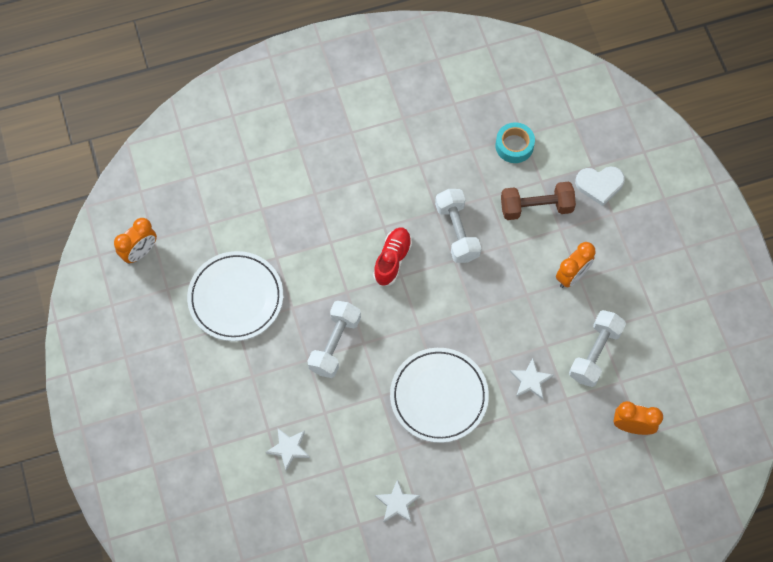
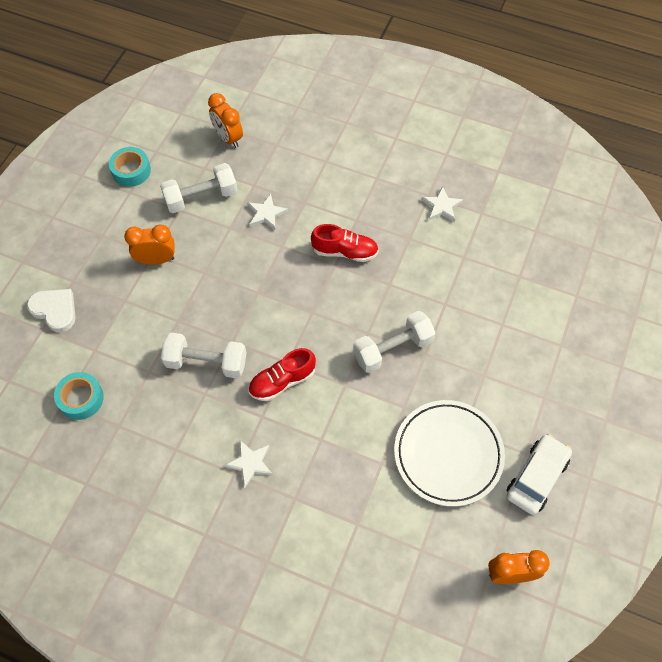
camera: 140 degrees left, 5 degrees down
(163, 328) = (536, 477): none -> white car
(288, 448) = (496, 299): white star -> white star (250, 463)
(439, 396) = (345, 251): white plate -> red shoe
(457, 232) = (206, 362): white dumbbell -> white dumbbell turned 75 degrees clockwise
(536, 207) = (123, 332): brown dumbbell -> none
(674, 332) = (131, 171): none -> turquoise tape

